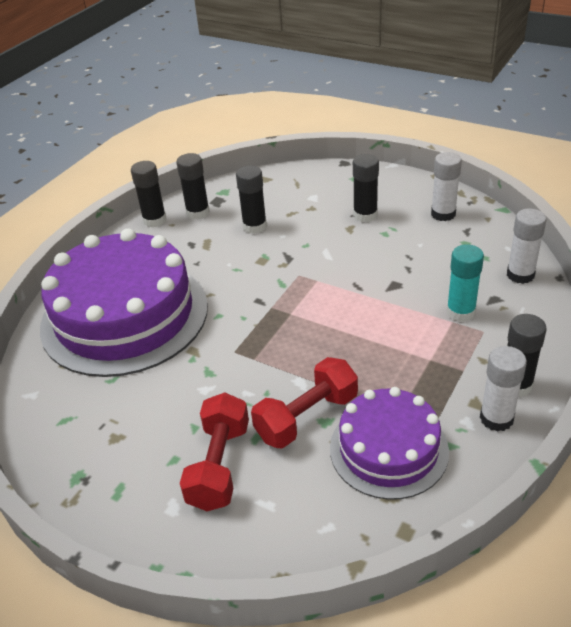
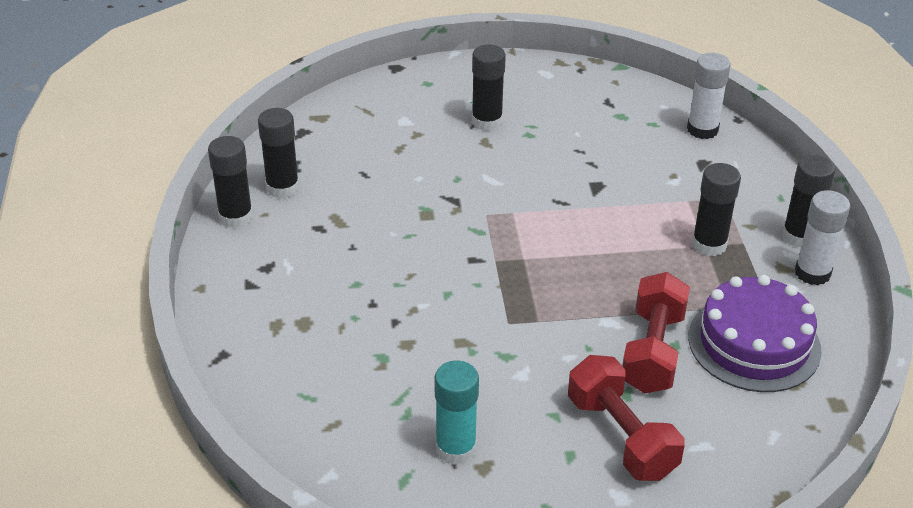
camera: 40 degrees left, 0 degrees up
(124, 316) = (337, 341): purple cake -> none
(254, 226) = (374, 179): black glue stick -> black glue stick (709, 245)
(443, 214) = (567, 92): white glue stick -> none
(460, 312) = (686, 188): turquoise glue stick -> turquoise glue stick (455, 448)

